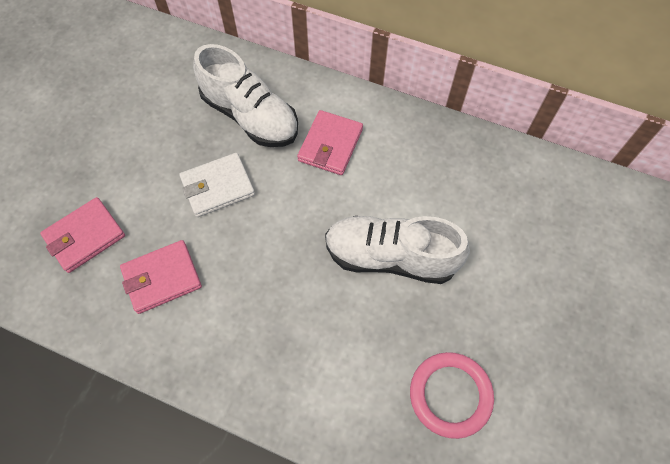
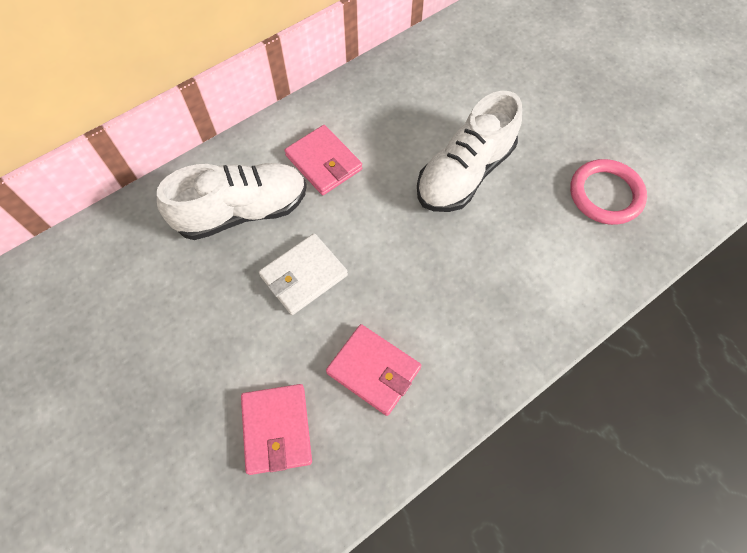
camera: 60 degrees left, 0 degrees up
(162, 278) = (373, 370): pink wallet -> pink wallet turned 60 degrees counterclockwise
(218, 187) = (304, 276): white wallet -> white wallet turned 45 degrees clockwise

